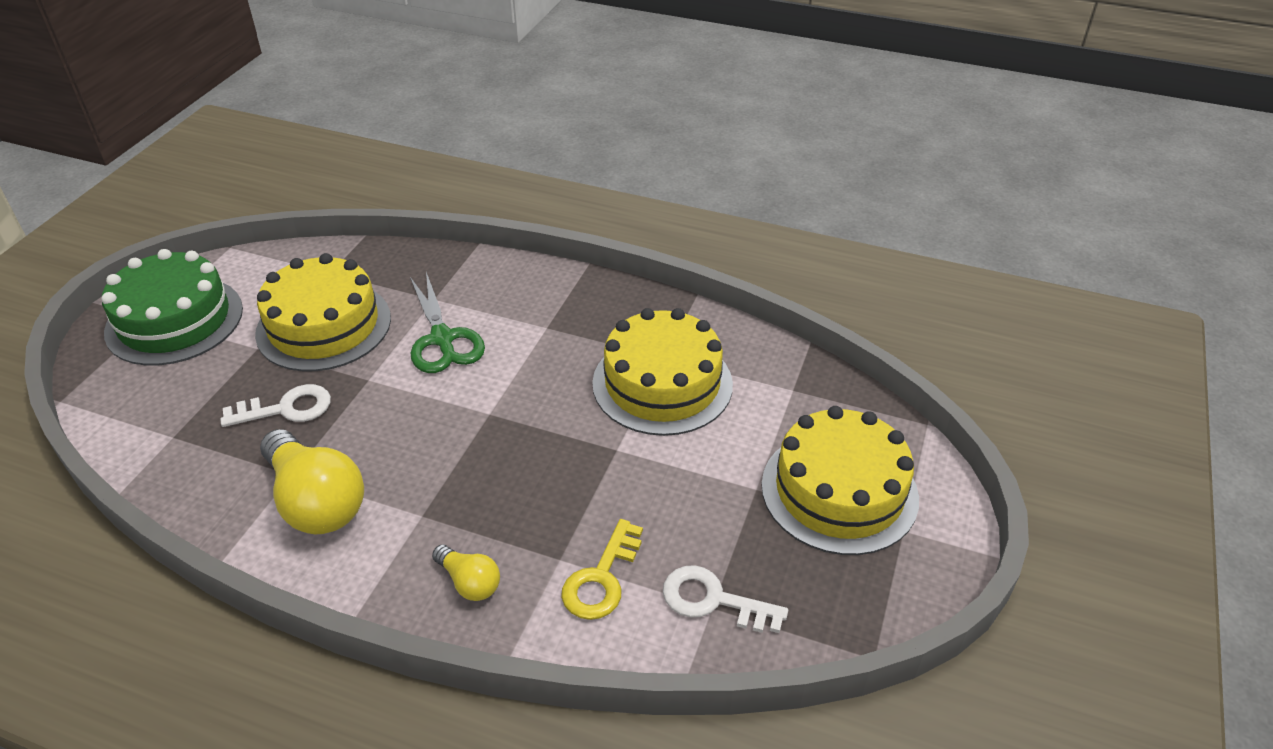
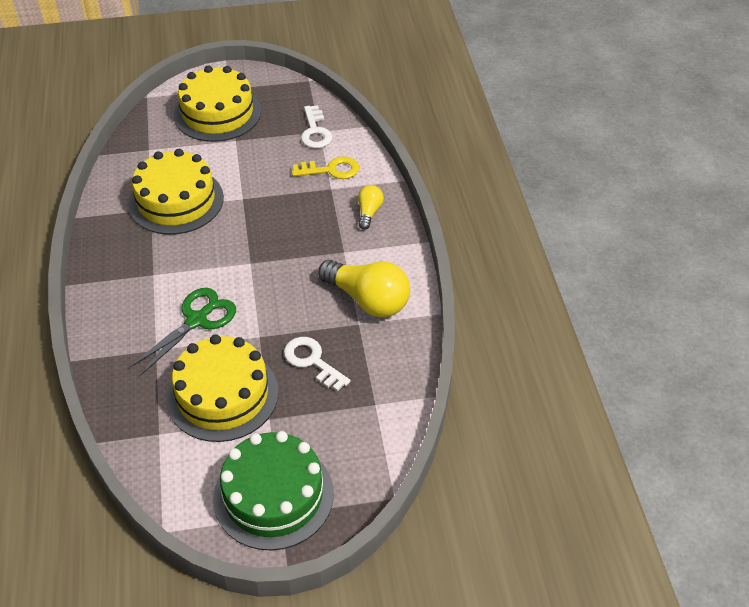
camera: 120 degrees left, 5 degrees up
(316, 501) = (368, 300): yellow light bulb -> yellow light bulb turned 105 degrees clockwise

